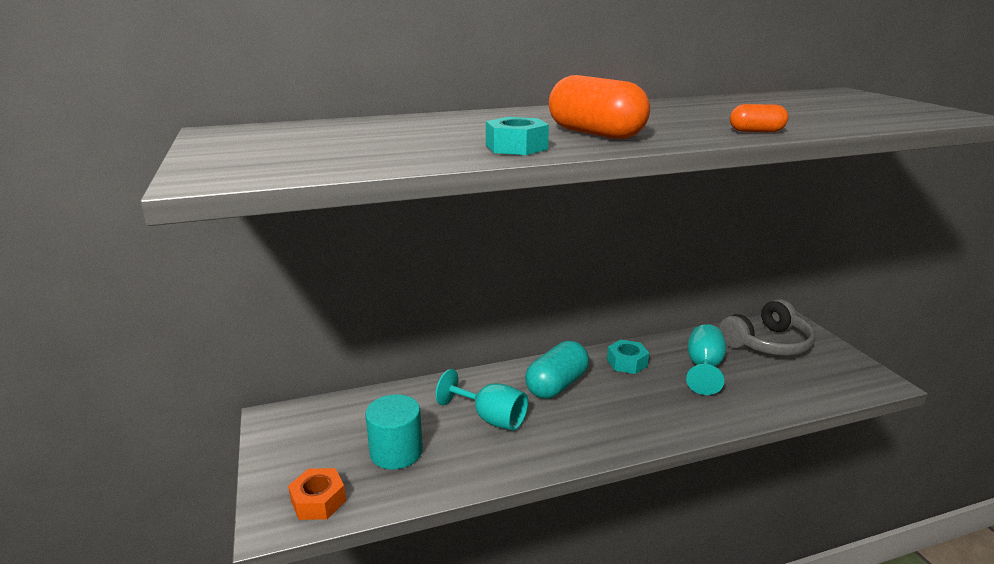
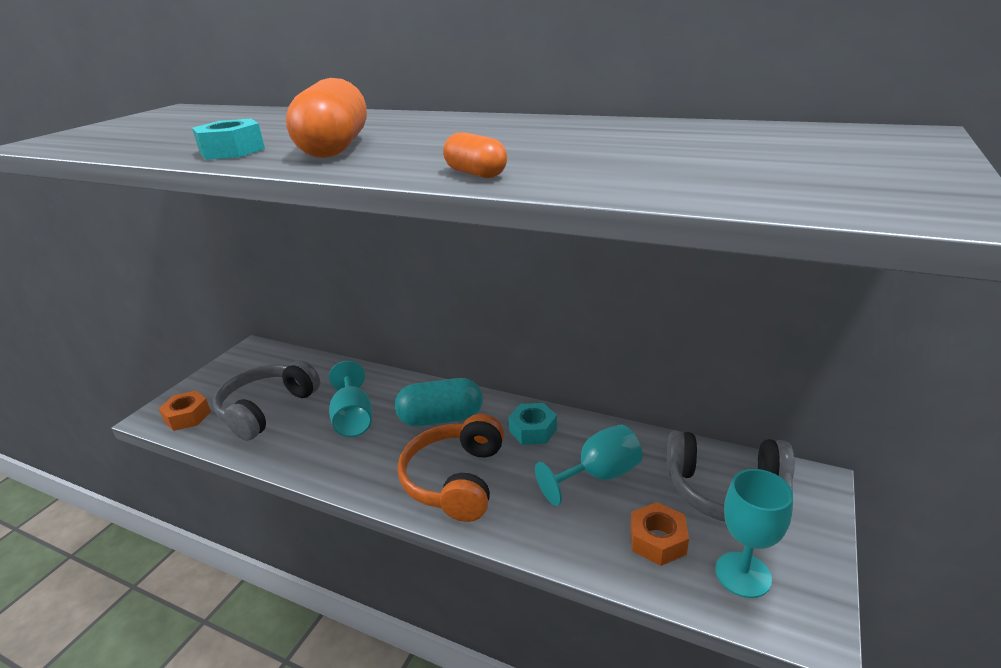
camera: 45 degrees right, 5 degrees up
(396, 452) = (267, 409): turquoise cylinder -> grey headphones
(635, 414) = (456, 479): none -> orange headphones
(780, 382) = (658, 540): none -> orange nut
(832, 376) = (743, 574): none -> turquoise goblet

